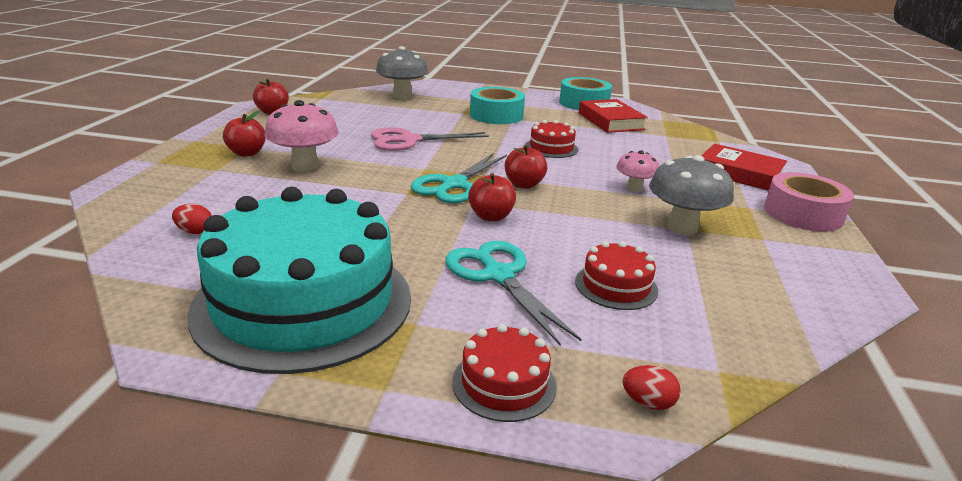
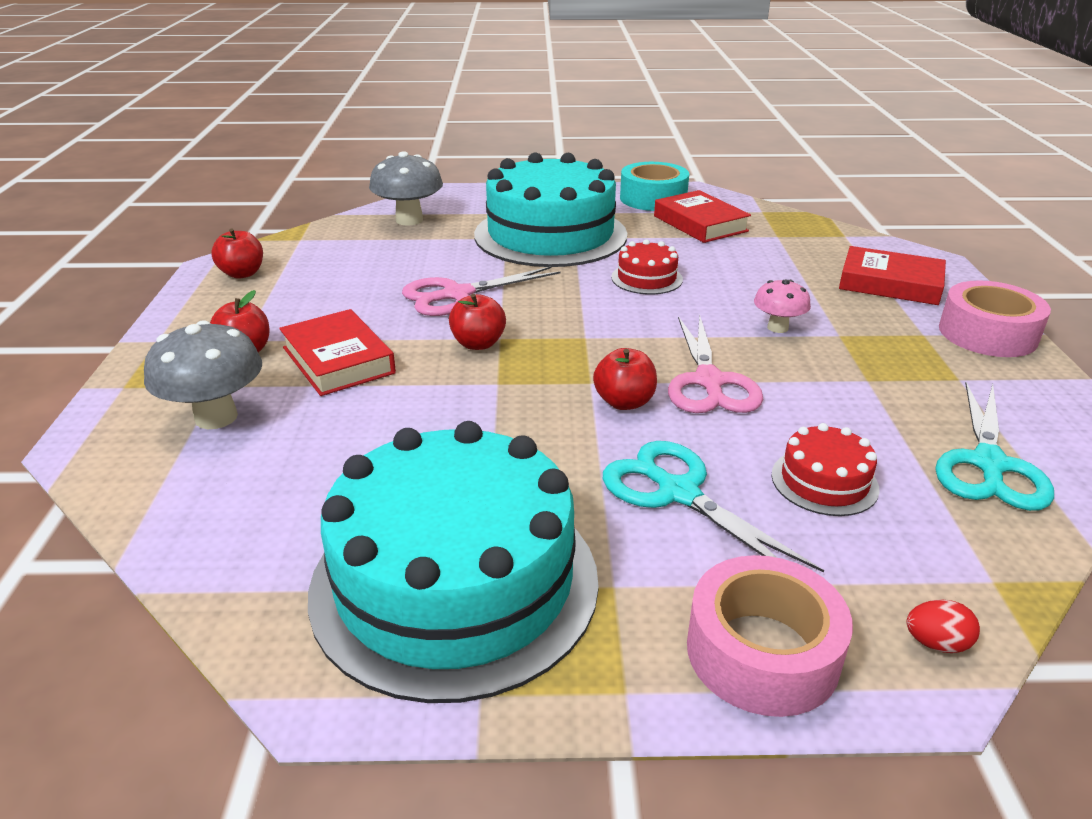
camera: 10 degrees left, 5 degrees up
(195, 232) = (245, 496): red egg -> none
(305, 166) = (338, 360): pink mushroom -> red book
(454, 184) = (552, 358): turquoise scissors -> turquoise scissors (988, 464)
(496, 115) = (550, 235): turquoise tape -> turquoise cake
(504, 383) = (762, 652): red cake -> pink tape
(523, 185) = (640, 344): red apple -> red apple (478, 344)
(562, 213) = (709, 382): none -> pink scissors
(682, 227) = (860, 378): grey mushroom -> grey mushroom (216, 417)

